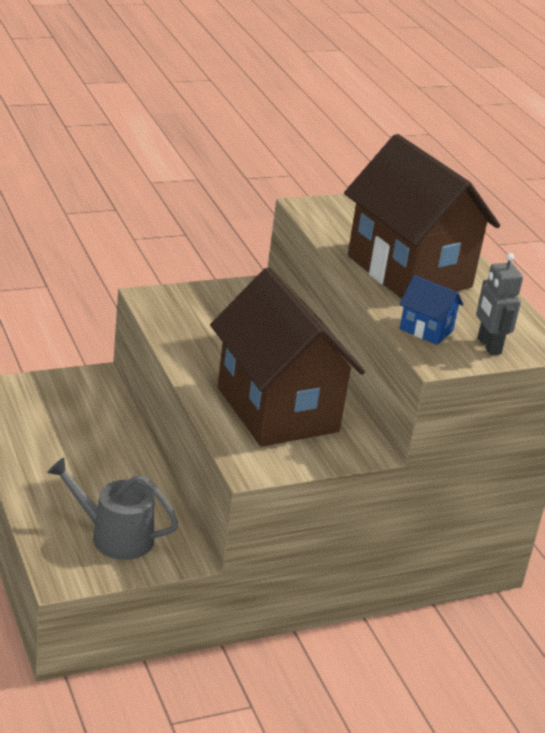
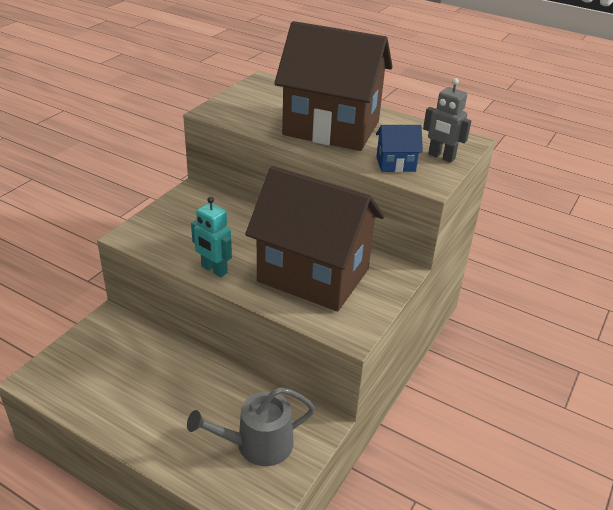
camera: 35 degrees left, 5 degrees up
(190, 360) = (214, 270): none -> turquoise robot

